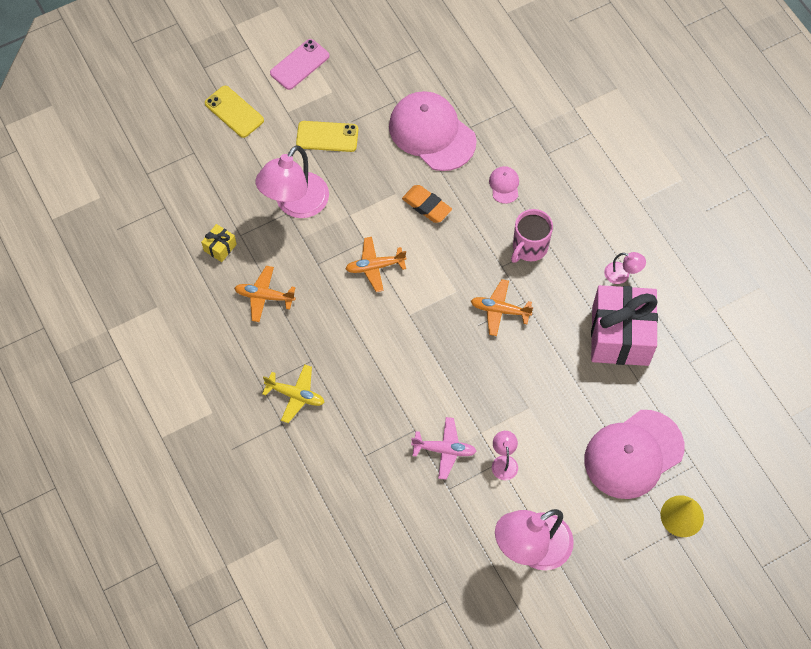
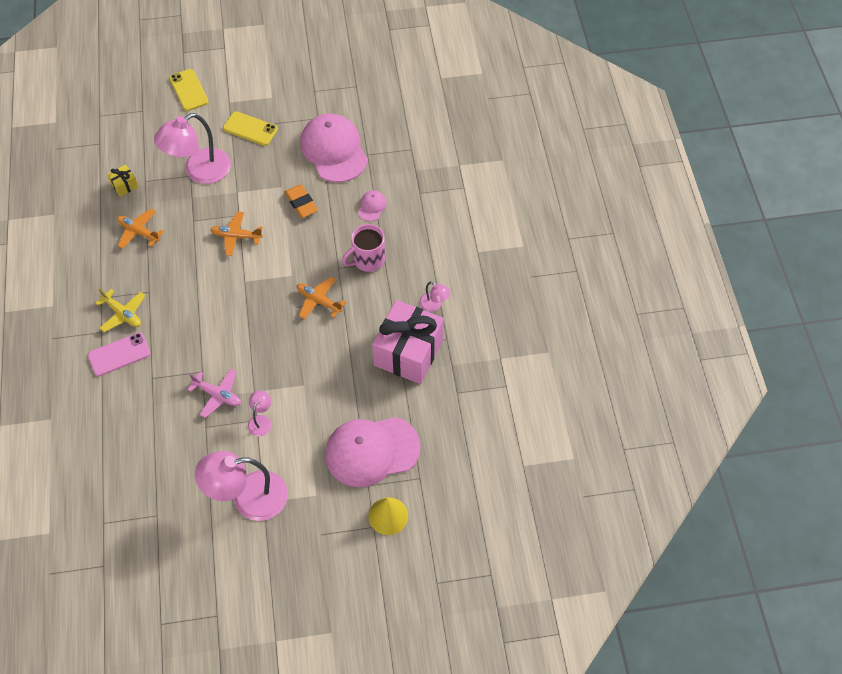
camera: 20 degrees right, 5 degrees down
(299, 64) = (257, 70): pink phone -> pink phone (119, 354)

